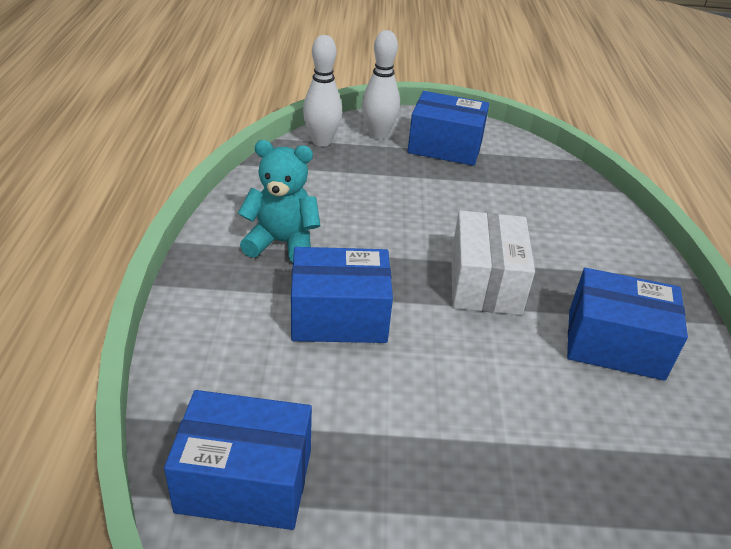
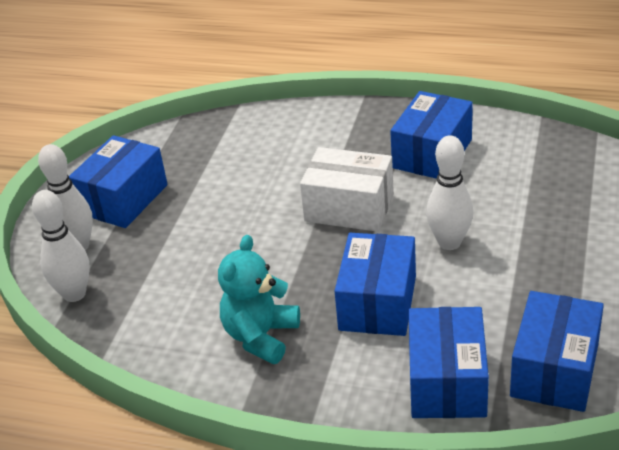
camera: 70 degrees left, 0 degrees up
(225, 379) = (447, 382): none -> blue box
(452, 369) = (449, 242): none -> white bowling pin

